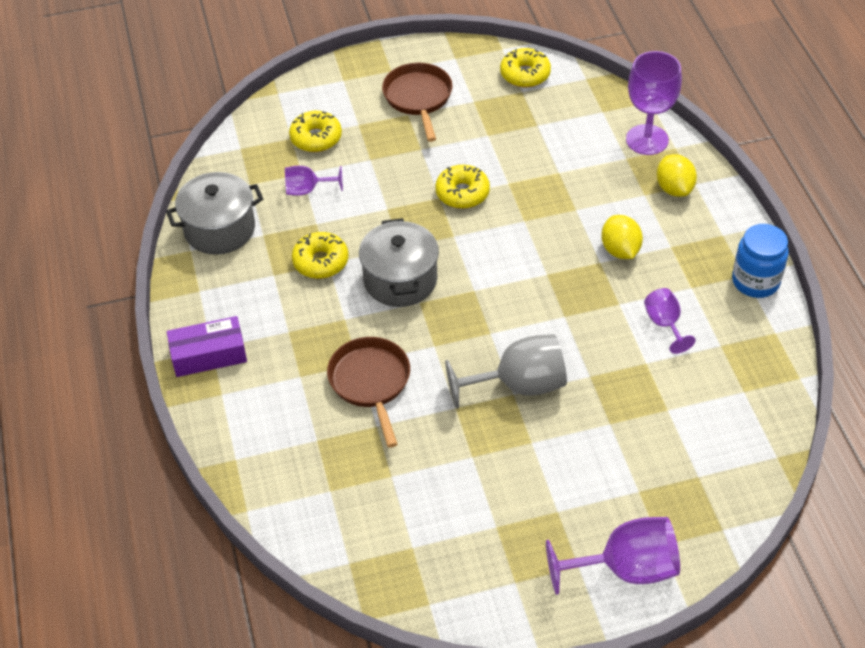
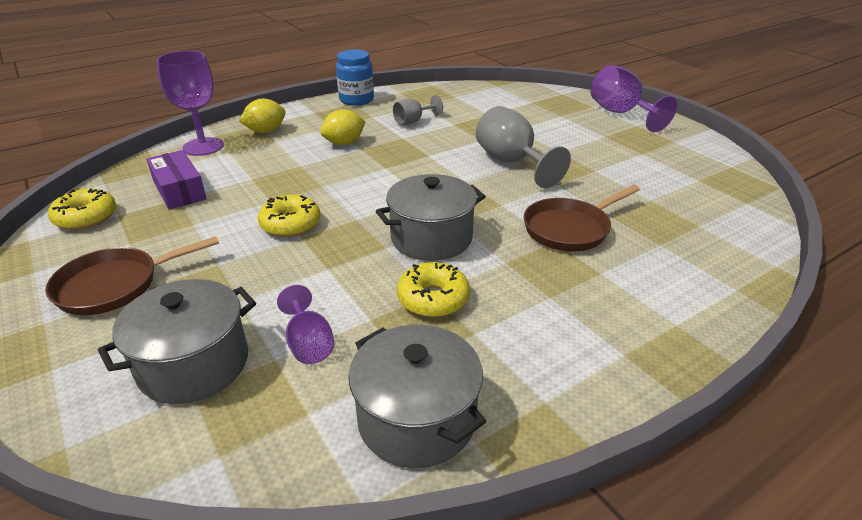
camera: 110 degrees left, 15 degrees down
(209, 355) = (636, 354): purple box -> purple box (179, 190)
(316, 138) = (194, 364): yellow donut -> grey pot
(664, 324) = (413, 121): purple goblet -> grey goblet

